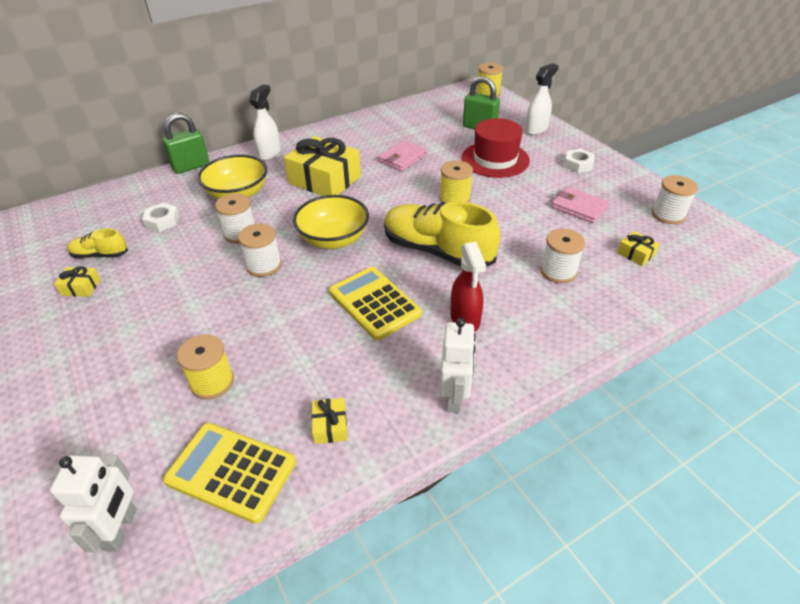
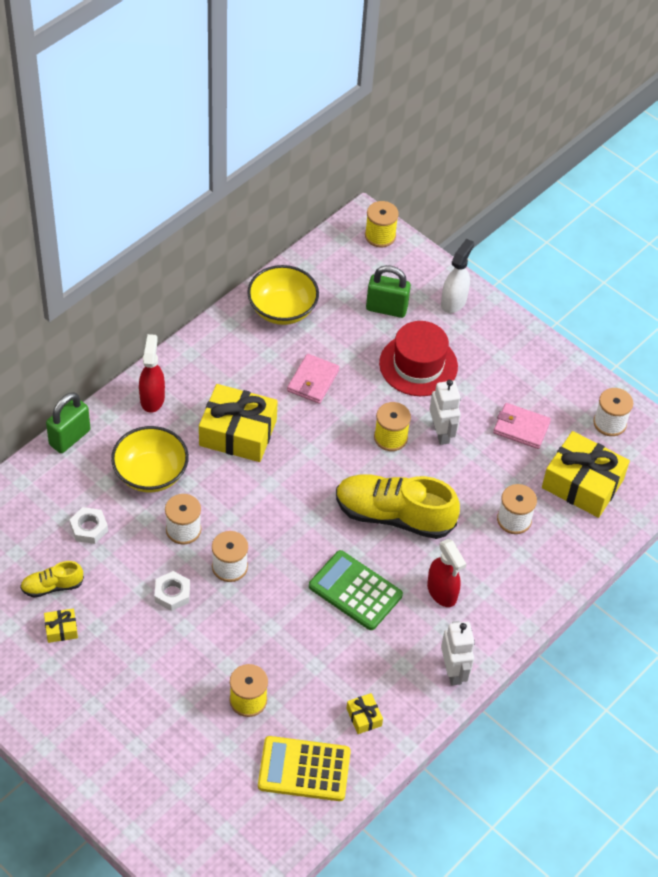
camera: 20 degrees left, 10 degrees up
(121, 529) = (246, 827): white robot -> white robot (441, 433)
(269, 153) = (152, 398): white spray bottle -> red spray bottle
(333, 239) = (285, 519): yellow bowl -> yellow bowl (282, 309)
(374, 303) = (355, 591): yellow calculator -> green calculator
(578, 164) = (510, 358): white nut -> white nut (172, 593)
(635, 254) = (582, 484): yellow gift -> yellow gift, size x2.33

